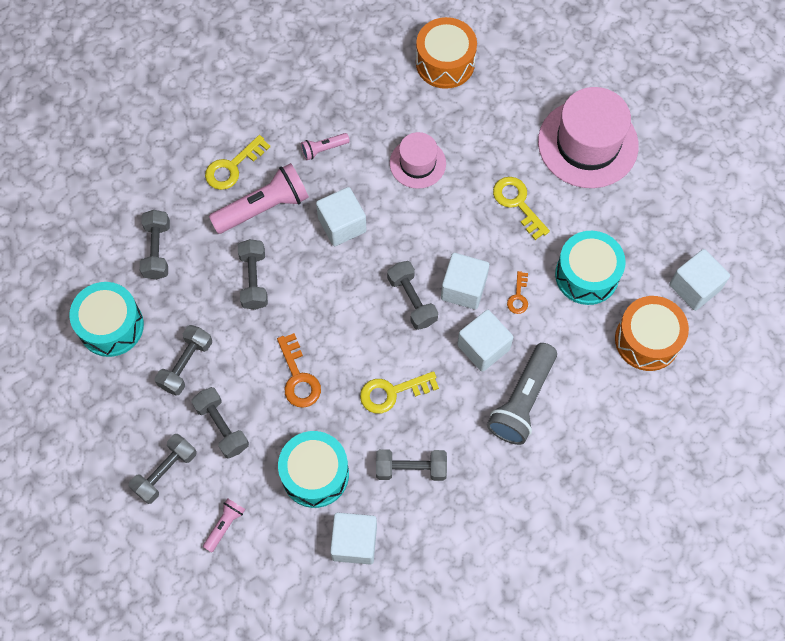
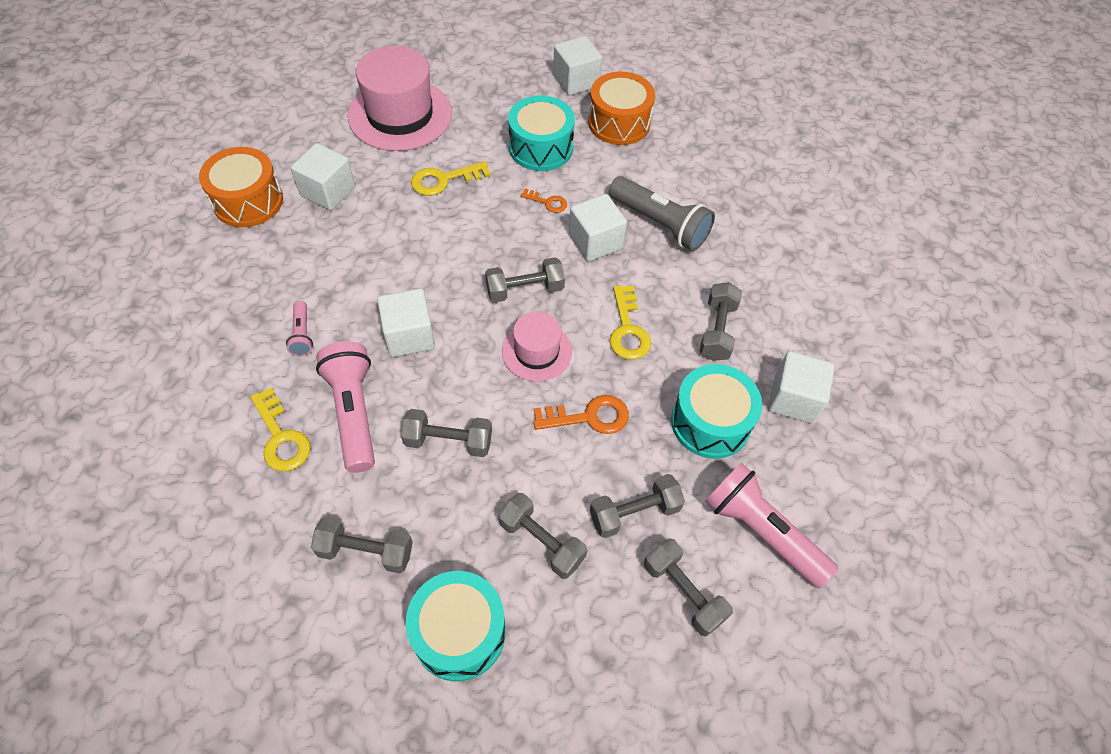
camera: 80 degrees left, 10 degrees down
(224, 525) = (761, 531): pink flashlight -> pink flashlight, size x2.01
(417, 163) = (361, 251): pink hat -> pink hat (537, 351)
(463, 288) = (525, 243): white cube -> white cube (328, 191)

